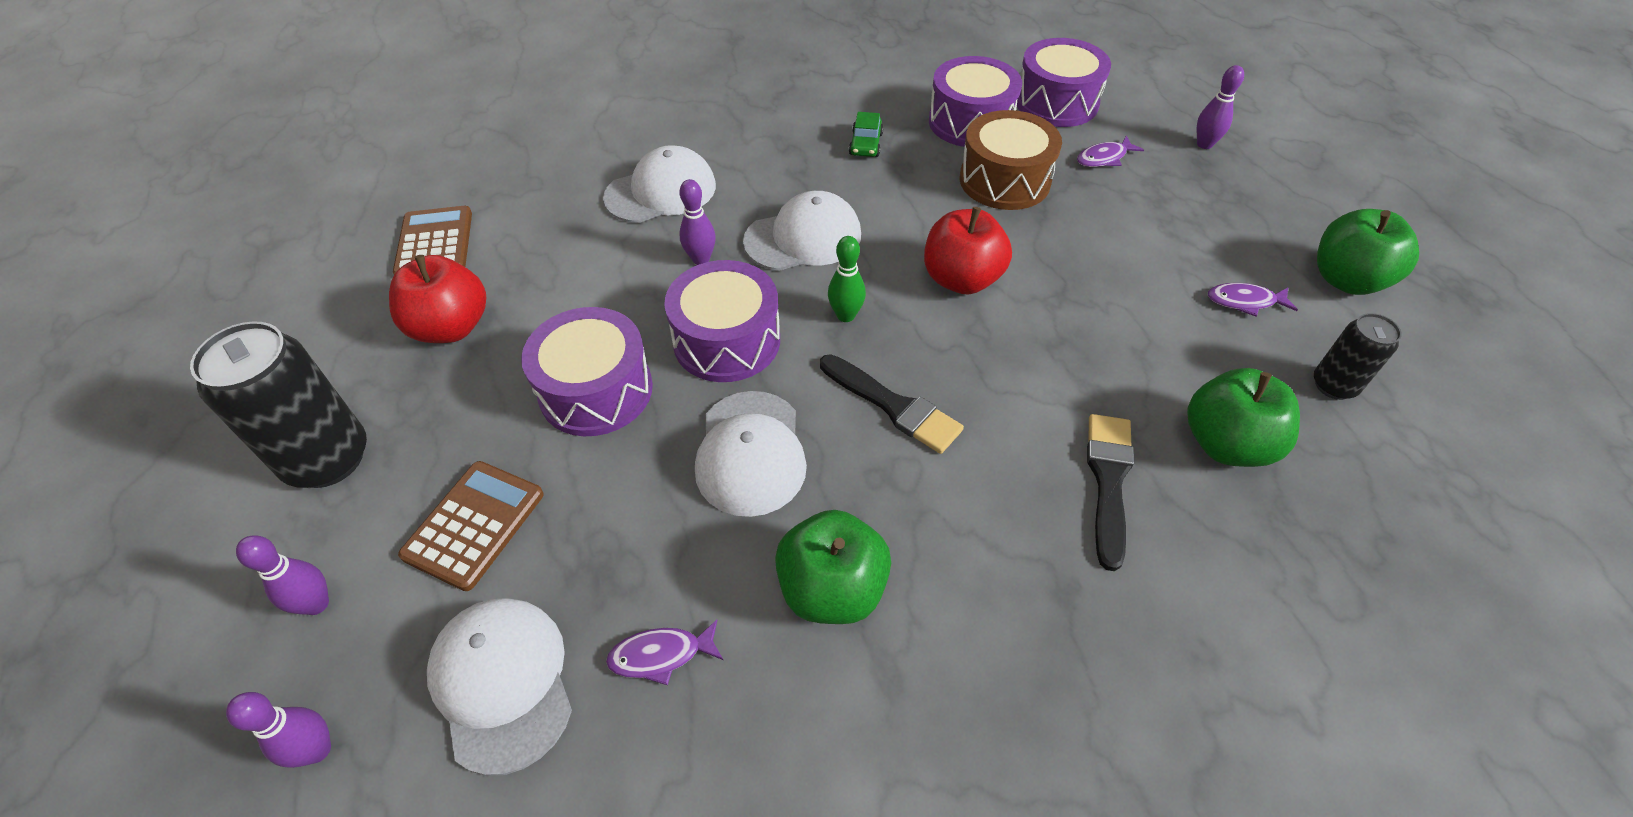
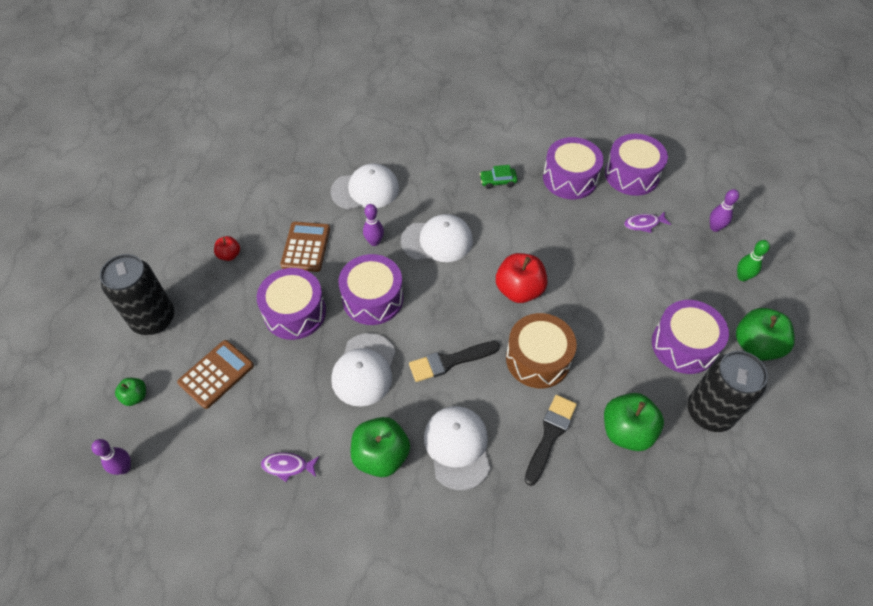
camera: 15 degrees right, 5 degrees up
(316, 604) = (135, 396): purple bowling pin -> green apple
(434, 244) = (232, 198): brown calculator -> brown calculator (306, 247)
(451, 327) = (229, 255): red apple -> red apple, size x0.52
(502, 683) = (211, 459): white cap -> white cap (457, 447)
(846, 315) = (444, 298): green bowling pin -> green bowling pin (742, 277)
(866, 144) = (498, 181): green car -> green car turned 60 degrees clockwise
(893, 406) = (450, 361): black brush -> black brush turned 105 degrees clockwise
(1004, 180) = (573, 227): brown drum -> brown drum (538, 359)
(1244, 301) = (683, 345): purple fish -> purple drum
(1333, 385) = (709, 412): black can -> black can, size x1.80

